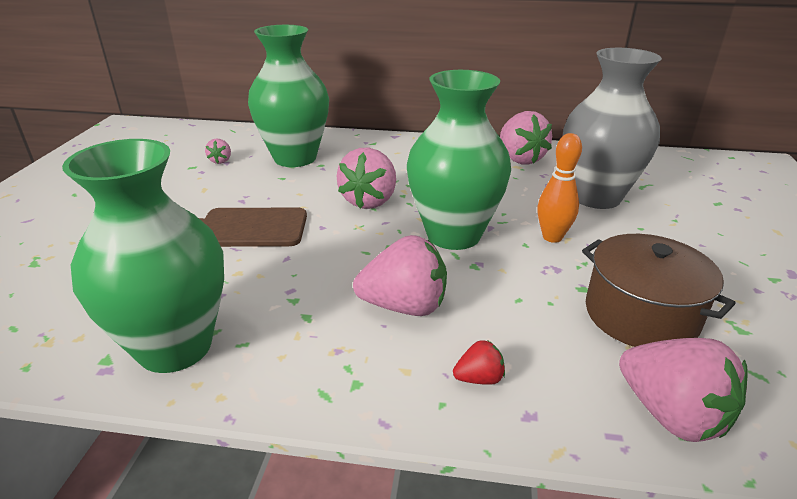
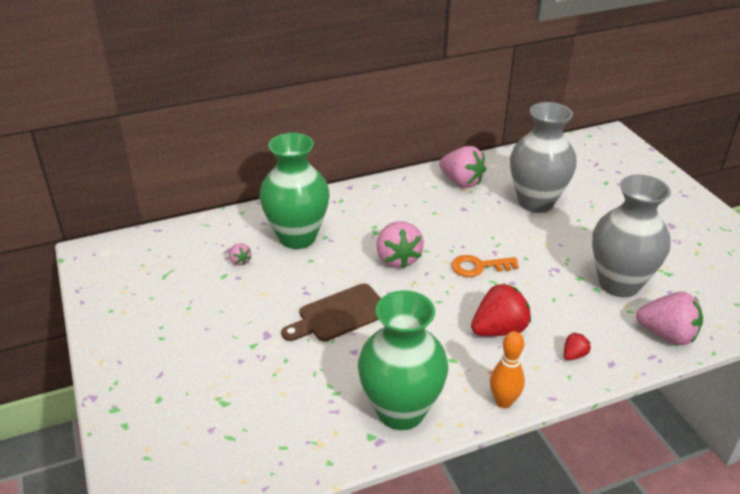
camera: 30 degrees left, 5 degrees up
(404, 306) = (499, 330): pink strawberry -> red strawberry
(453, 235) = (478, 267): green vase -> orange key
(552, 237) = (536, 246): orange bowling pin -> orange bowling pin (503, 401)
(640, 315) = (619, 284): brown pot -> grey vase

